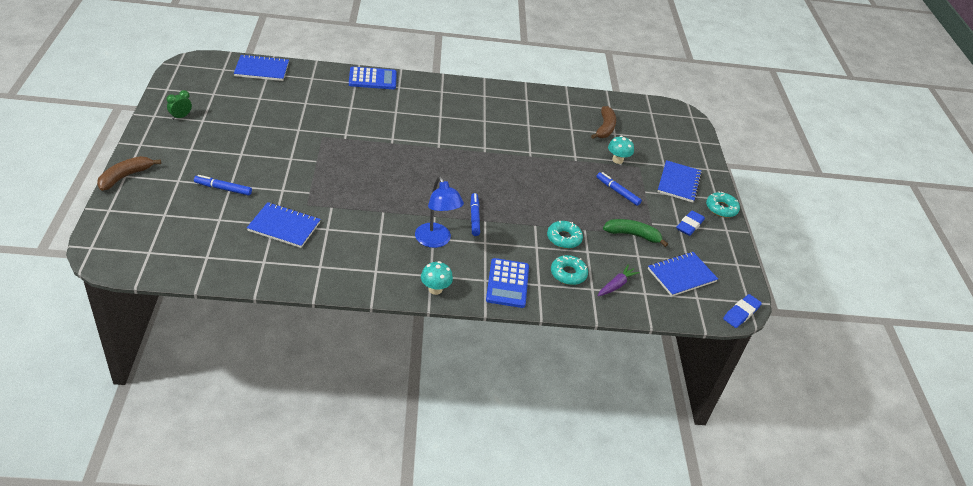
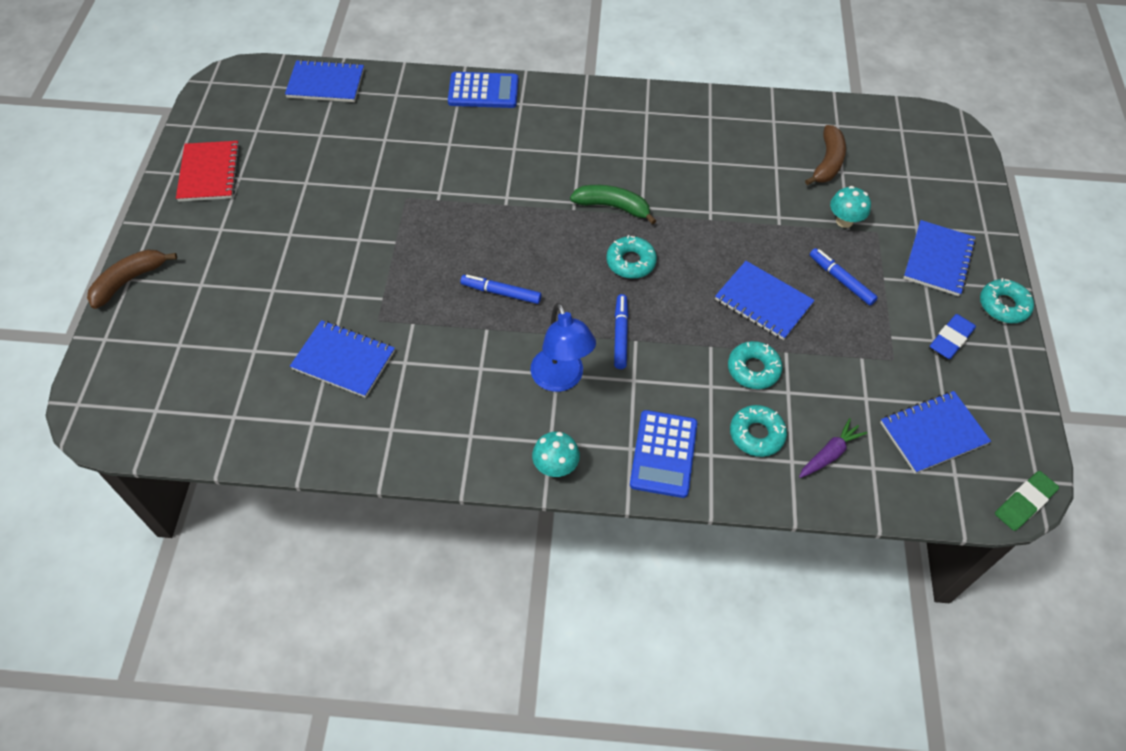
camera: 10 degrees right, 15 degrees up
(180, 117) = (209, 173): green clock -> red notebook
(223, 189) = (262, 296): blue marker -> blue marker (501, 293)
(479, 177) = (630, 262): none -> turquoise donut
(568, 202) = (763, 302): none -> blue notebook
(632, 235) = (859, 360): green banana -> green banana (612, 207)
(741, 313) = (1024, 503): blue eraser -> green eraser

